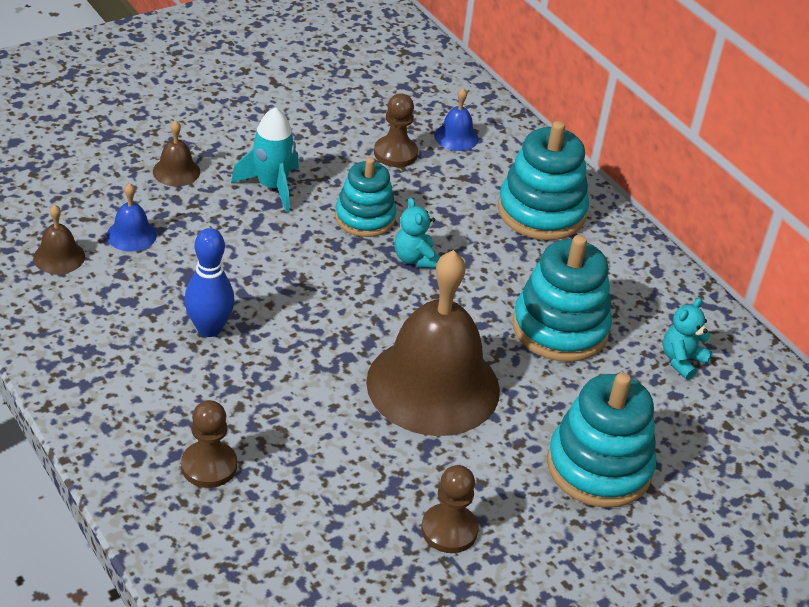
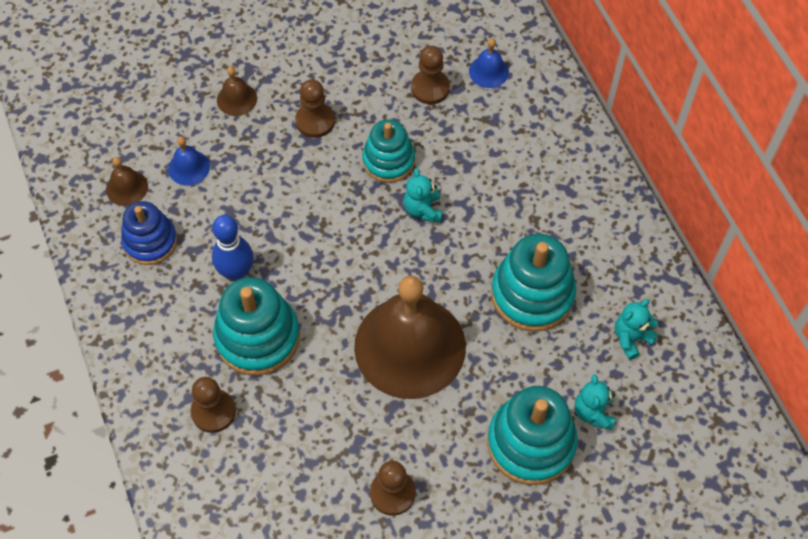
camera: 15 degrees right, 20 degrees up
(97, 306) = (150, 241): none -> blue stacking toy
(272, 187) = (315, 121): turquoise rocket -> brown pawn
(541, 212) = (546, 163): turquoise stacking toy -> turquoise stacking toy (257, 337)
(661, 432) = (593, 412): none -> turquoise teddy bear

